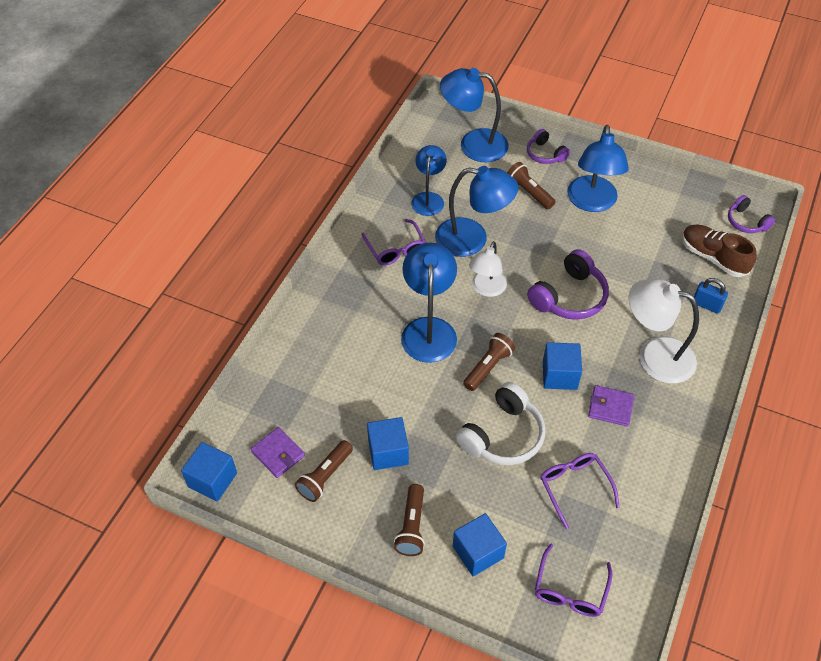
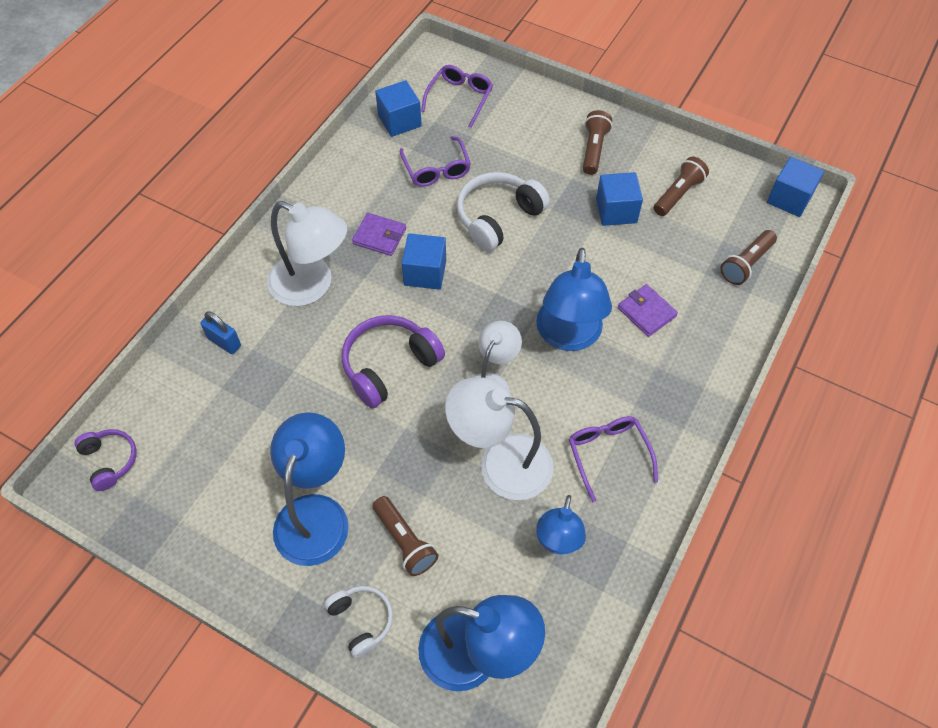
camera: 175 degrees left, 5 degrees up
(278, 454) = (728, 217): purple wallet -> purple wallet (646, 312)
(472, 239) = (500, 462): blue lamp -> white lamp
(478, 552) = (535, 128): blue cube -> blue cube (399, 121)
(488, 367) = (503, 287): brown flashlight -> brown flashlight (746, 264)
(545, 154) = (361, 621): purple headphones -> white headphones
(713, 257) = (184, 407): brown shoe -> none

